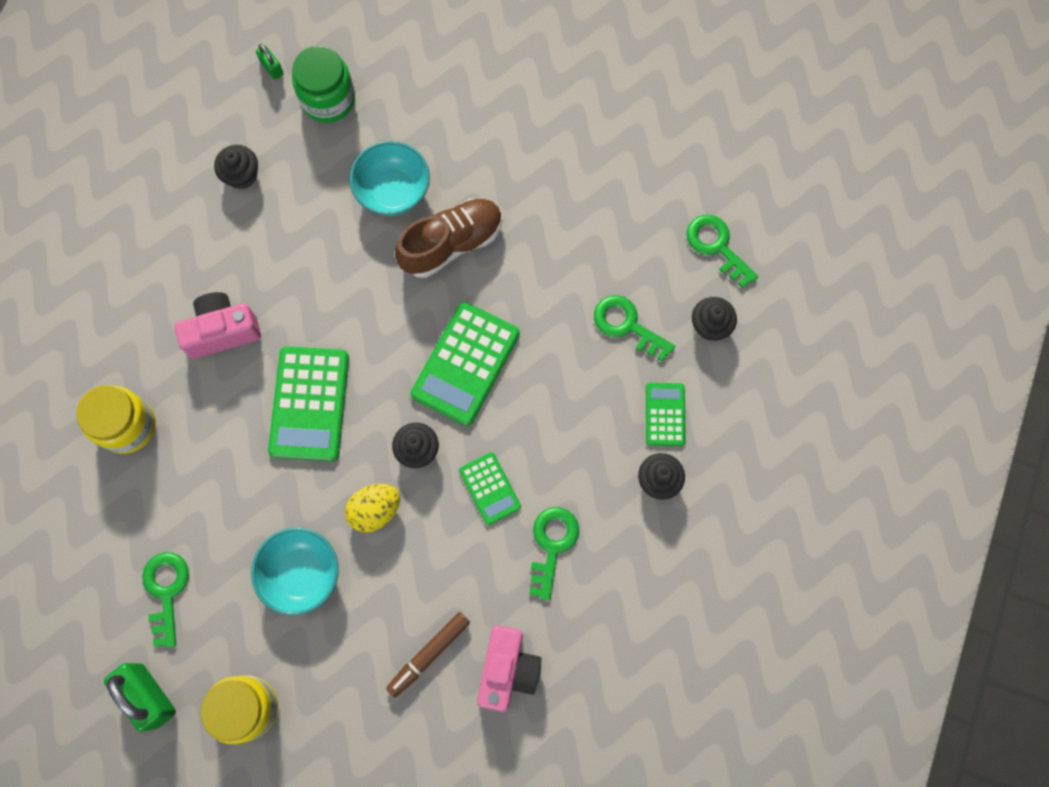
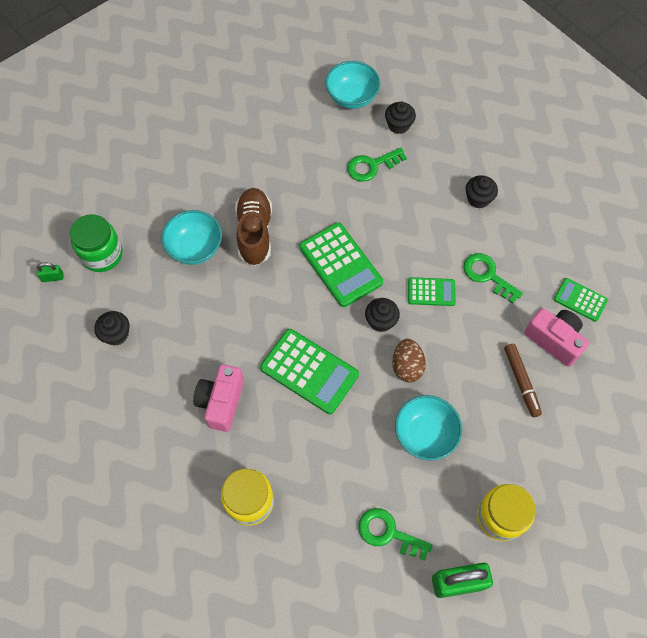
camera: 60 degrees left, 10 degrees down
(375, 510) = (407, 366): yellow egg -> brown egg
(665, 414) = (439, 175): green calculator -> green calculator (580, 300)
(716, 246) = (352, 97): green key -> turquoise bowl

